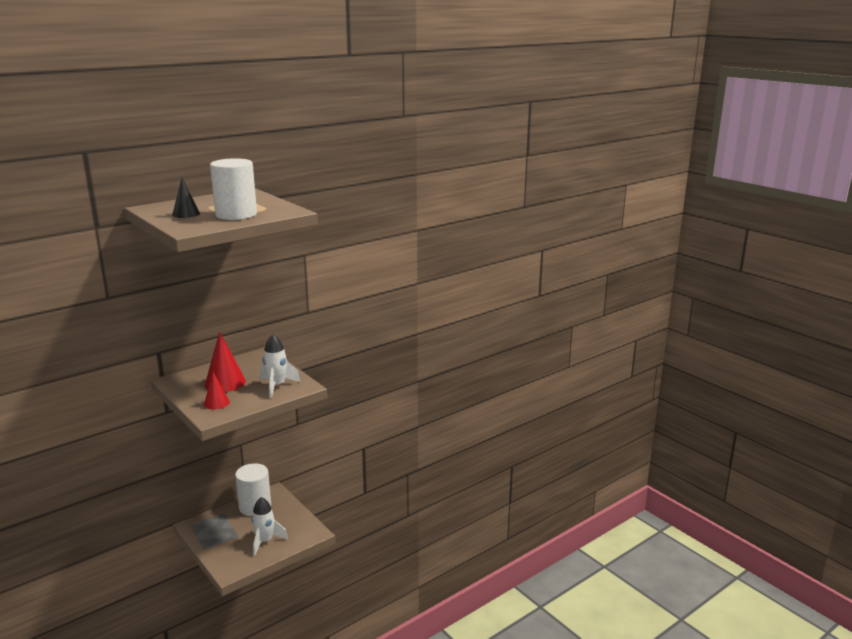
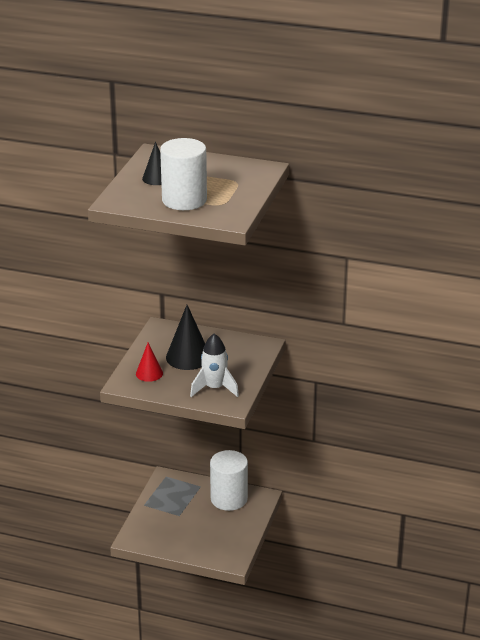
camera: 55 degrees right, 10 degrees up
(225, 382) = (188, 357): red cone -> black cone
(265, 541) = (190, 536): white rocket -> none

